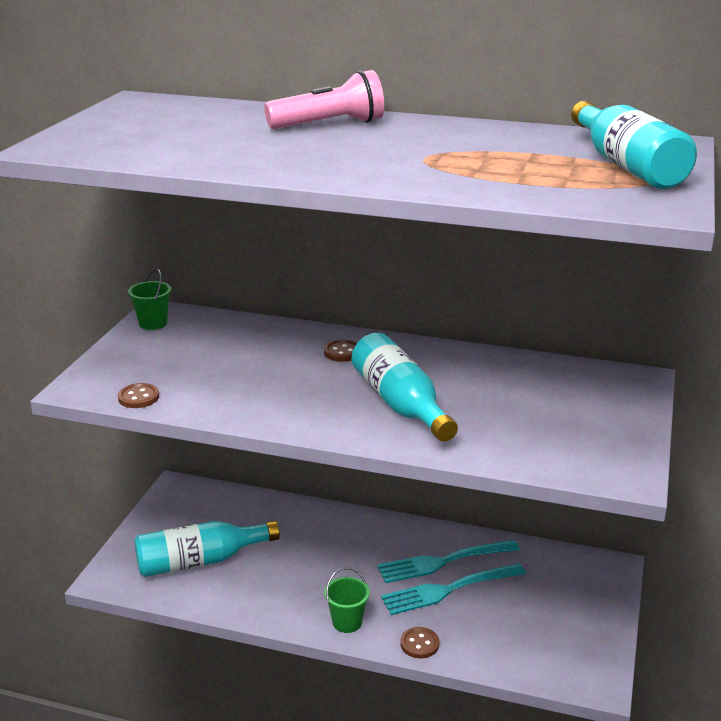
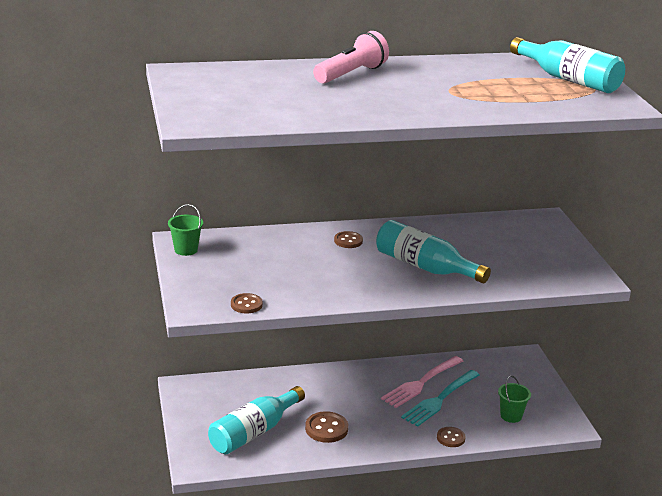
camera: 30 degrees left, 0 degrees up
(282, 583) = (326, 429): none -> brown button
(347, 622) = (393, 440): green bucket -> green bucket (511, 416)
(444, 561) = (421, 383): turquoise fork -> pink fork

